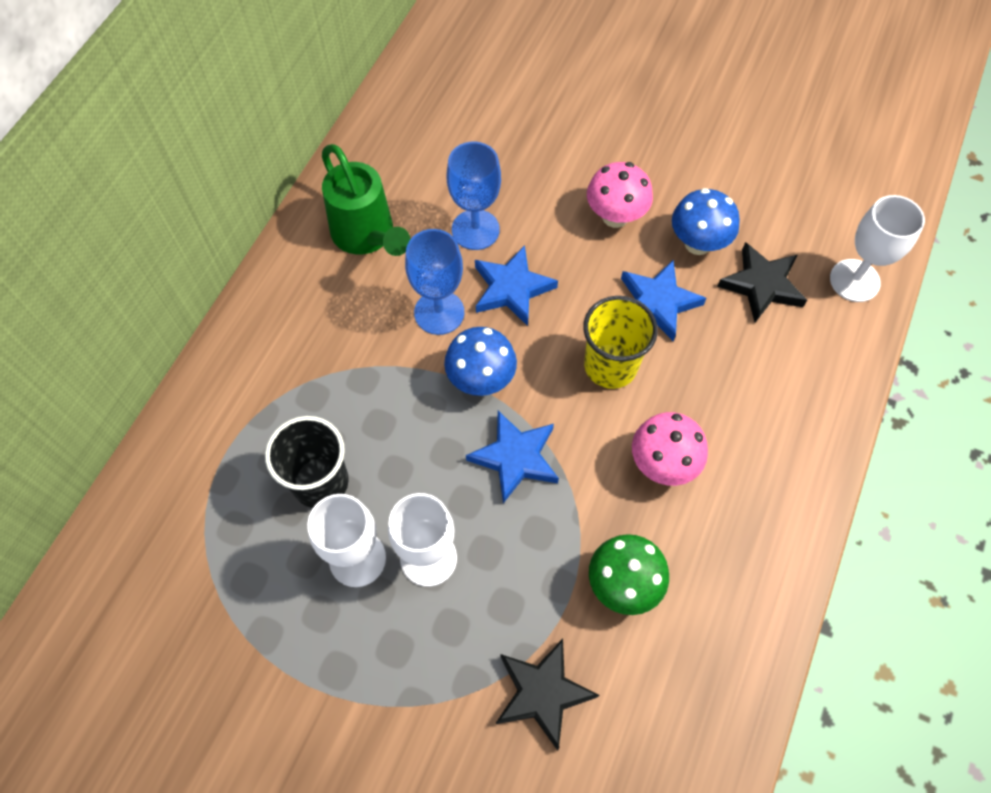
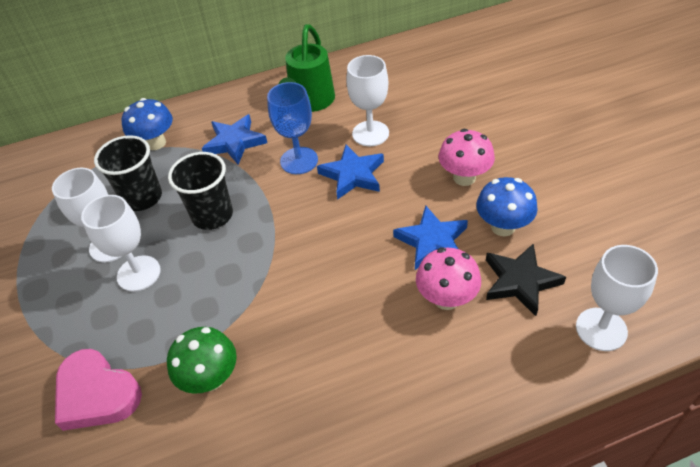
camera: 50 degrees right, 15 degrees down
(425, 439) = (212, 215): none -> black cup
(475, 230) = (370, 133): blue goblet -> white goblet
(481, 379) = (277, 208): blue mushroom -> blue mushroom (155, 143)
(515, 457) = (243, 260): blue star -> blue star (235, 142)
(542, 693) = (97, 394): black star -> pink heart
(610, 366) = (358, 254): yellow cup -> none
(662, 464) = (319, 332): pink mushroom -> pink mushroom (446, 298)

